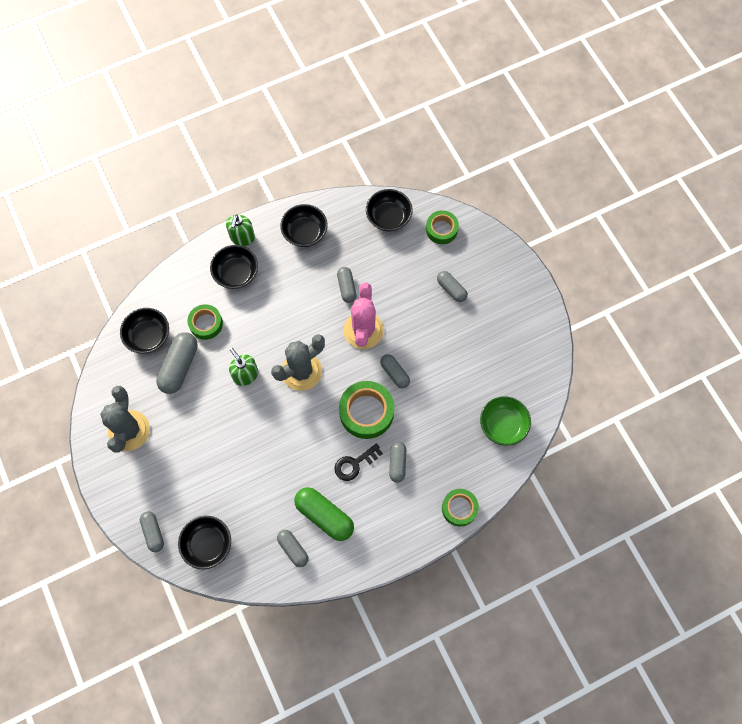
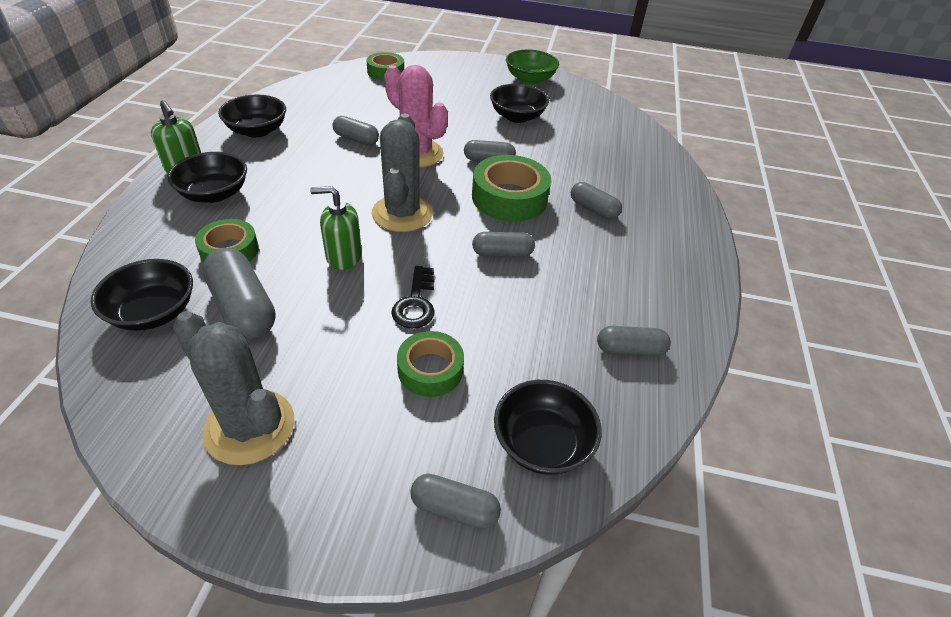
camera: 55 degrees left, 25 degrees down
(324, 516) = (607, 295): green capsule -> none
(354, 464) = (562, 237): black key -> black key (415, 303)
(388, 217) = (328, 86): black bowl -> black bowl (517, 117)
(451, 289) = (448, 94): grey capsule -> grey capsule (502, 253)
(459, 508) = (685, 198): green tape -> green tape (430, 369)
(503, 425) = (617, 134): green bowl -> green bowl (530, 79)

